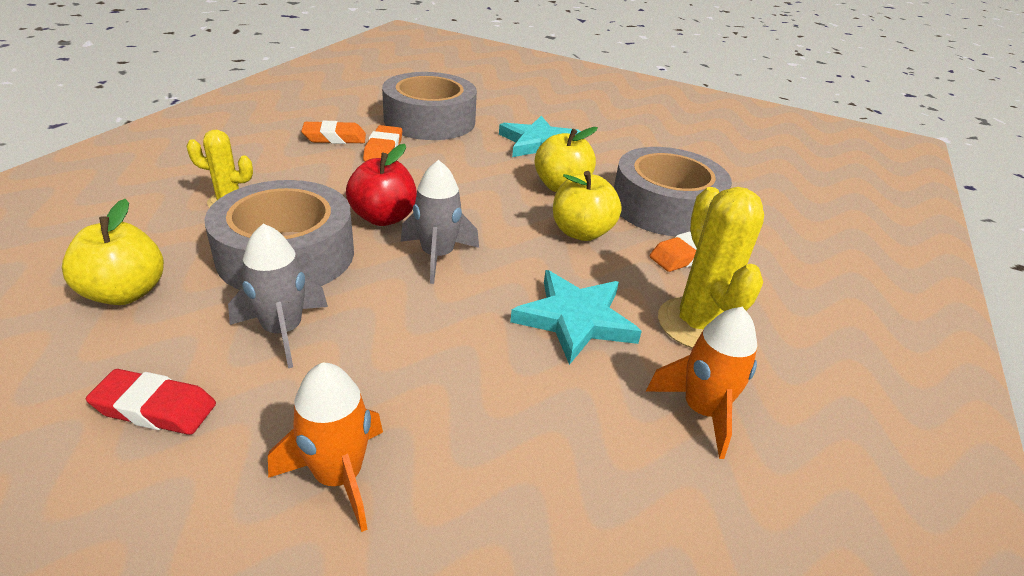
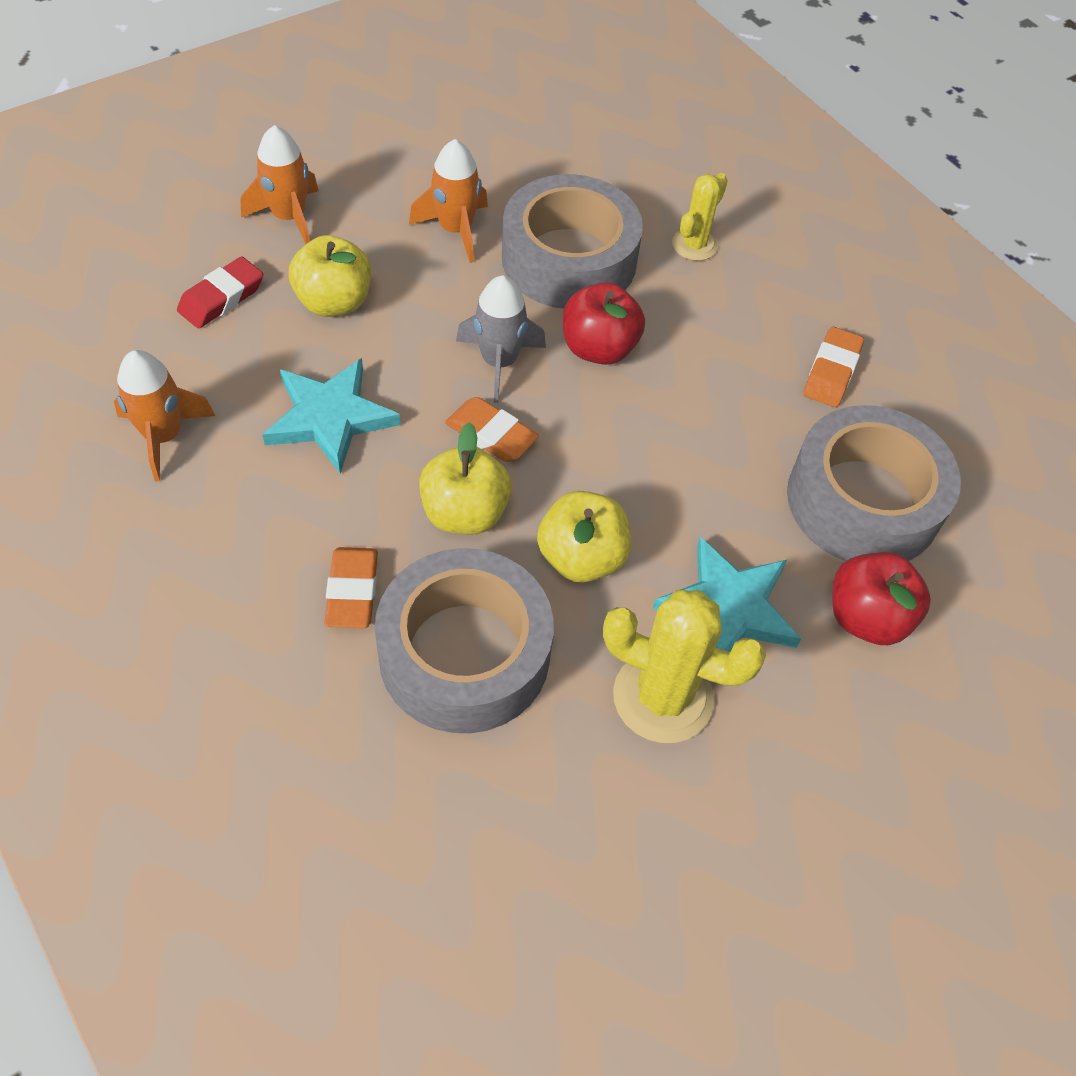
camera: 120 degrees right, 20 degrees up
(125, 293) = (566, 161): yellow apple -> yellow apple (334, 302)
(155, 408) = (417, 157): red eraser -> red eraser (222, 298)
(283, 331) = (455, 230): grey rocket -> orange rocket
(383, 149) = (776, 409): orange eraser -> orange eraser (491, 435)
(502, 113) = (867, 617): none -> red apple
(698, 324) = (247, 513): yellow cactus -> yellow cactus (663, 697)

